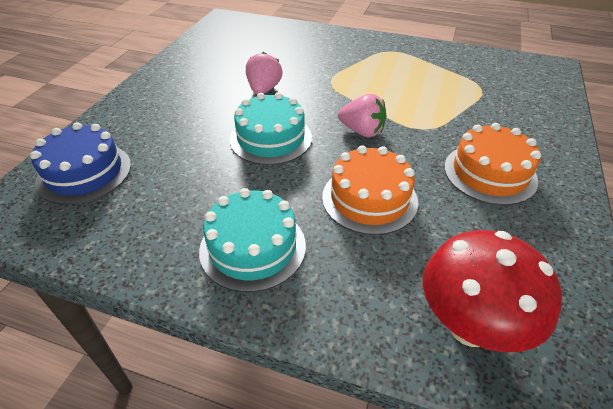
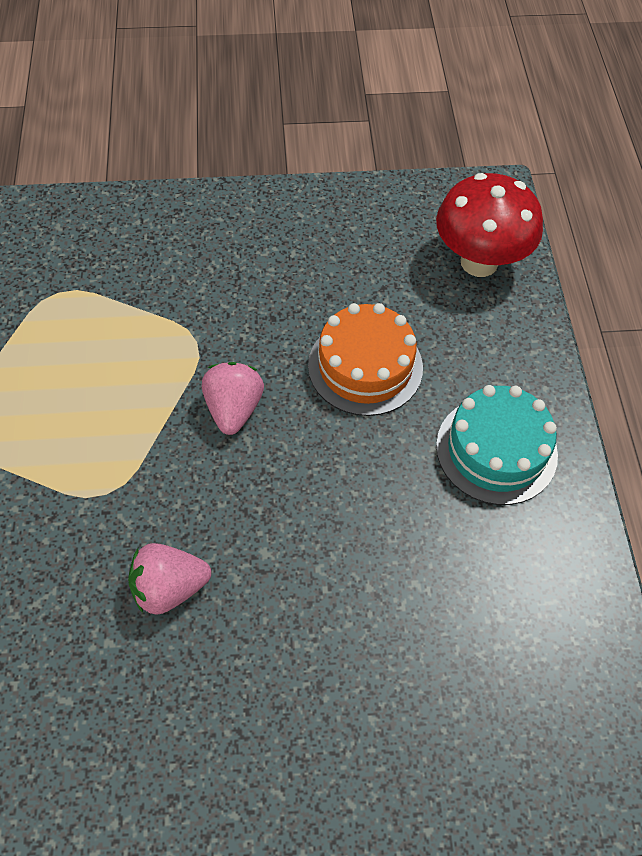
camera: 115 degrees left, 15 degrees up
(84, 173) = (499, 731): blue cake -> none
(271, 138) = (301, 516): turquoise cake -> none
(489, 173) = (263, 266): orange cake -> none

